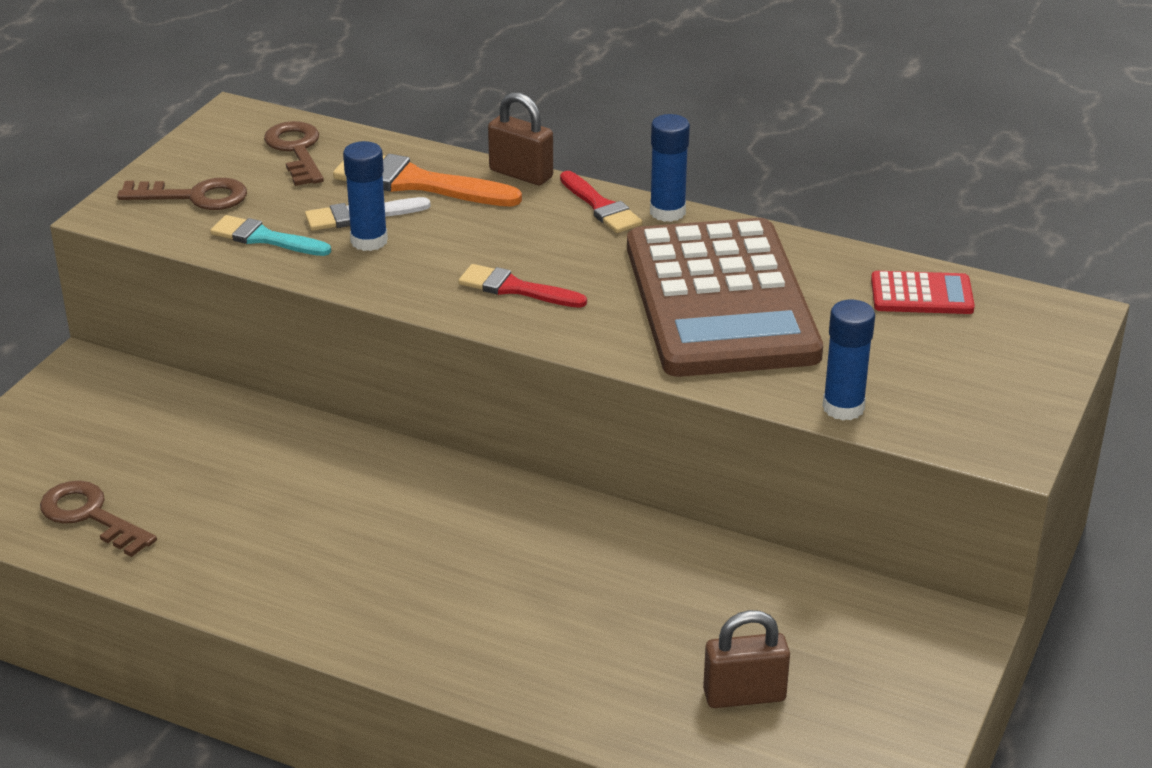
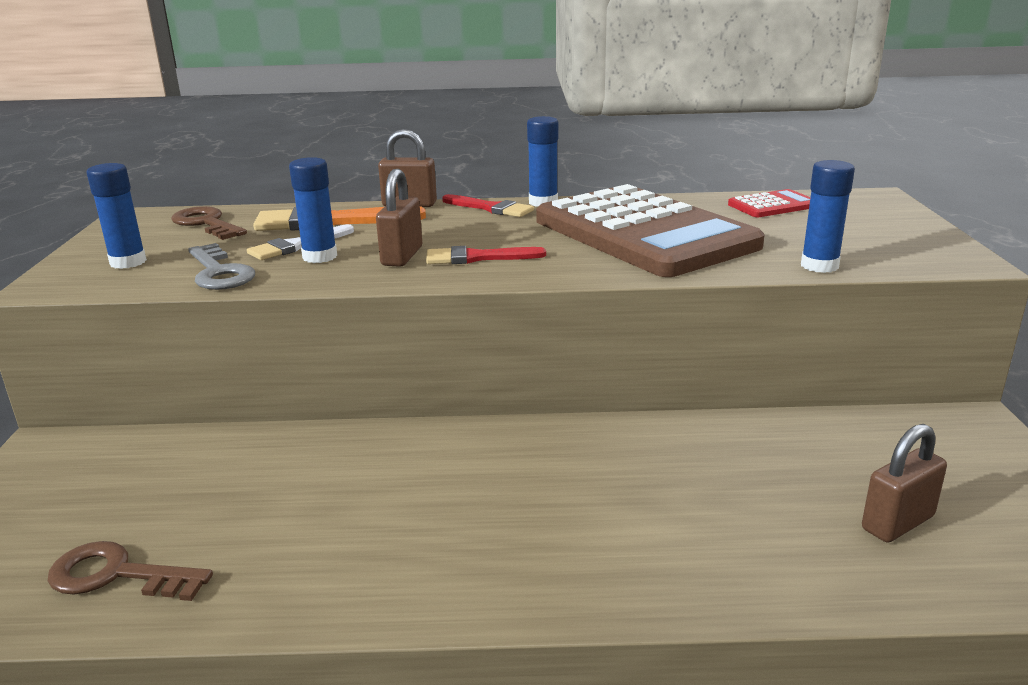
camera: 25 degrees left, 10 degrees down
(194, 197) = (128, 262): brown key -> blue glue stick
(265, 238) = (219, 272): turquoise brush -> grey key
(445, 264) = (402, 256): none -> brown padlock

